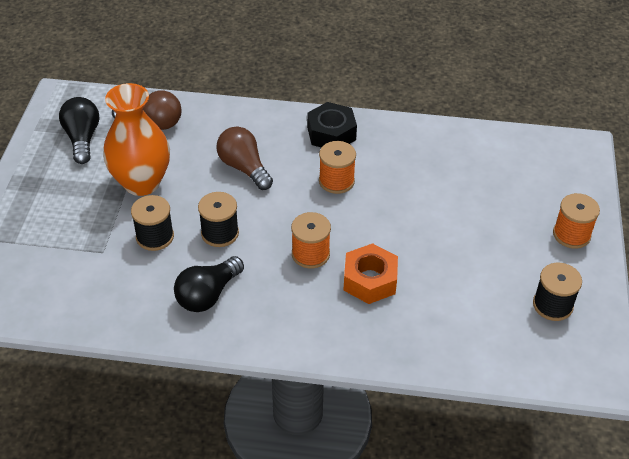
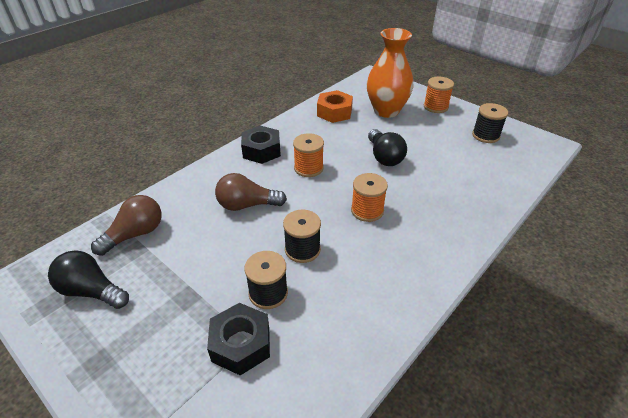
camera: 55 degrees left, 5 degrees down
(96, 247) = (241, 344): none -> black nut
(142, 183) = (196, 273): orange vase -> orange vase (386, 111)
(208, 295) = (364, 287): black light bulb -> black light bulb (384, 157)
(370, 280) = (414, 194): orange nut -> orange nut (334, 112)

